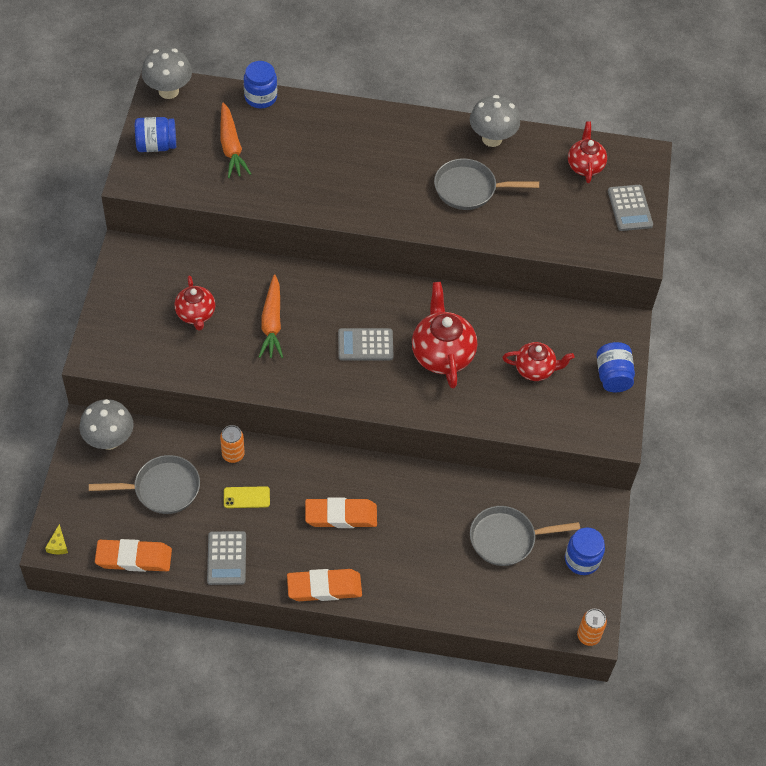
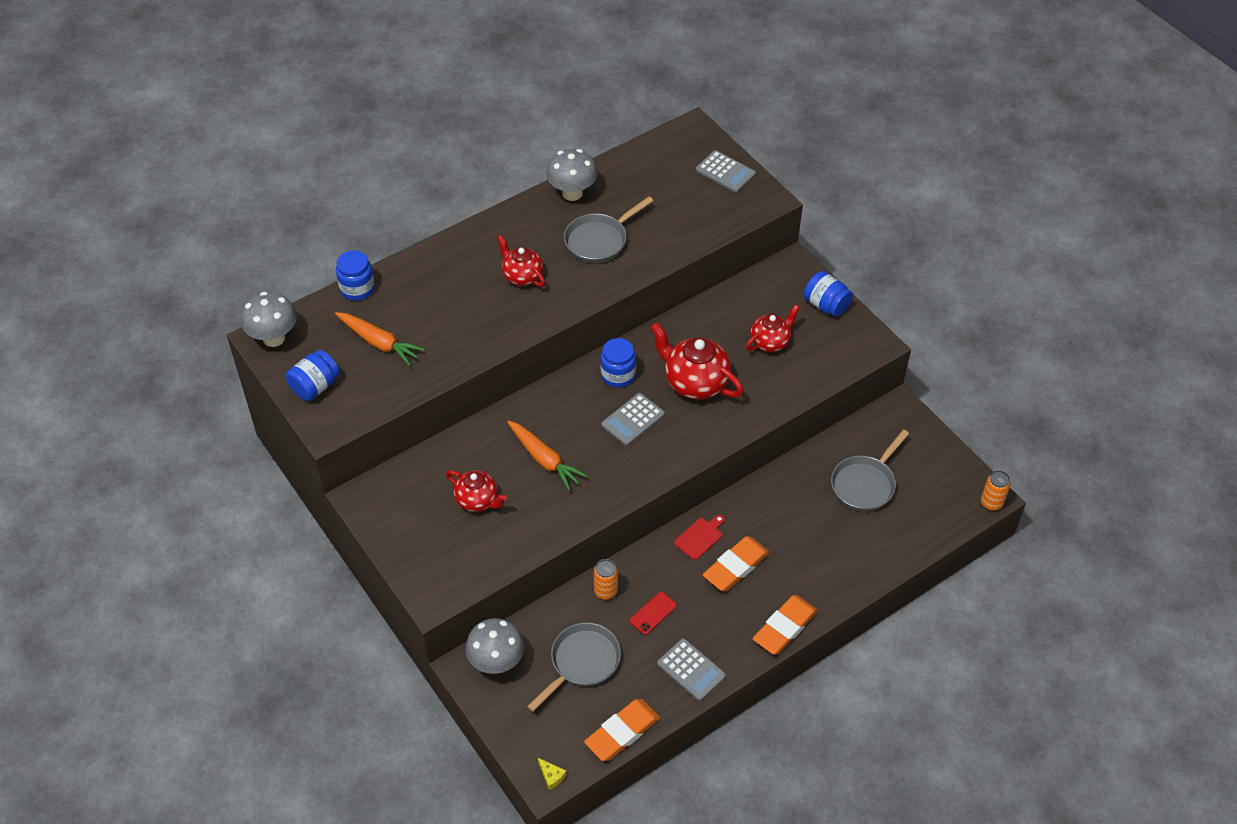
camera: 40 degrees left, 5 degrees down
(246, 497) = (653, 613): yellow phone -> red phone
(340, 473) = (700, 537): none -> red cutting board
(582, 560) = (928, 456): blue jar -> blue jar (618, 375)
(585, 166) = (660, 165): red teapot -> red teapot (522, 276)

